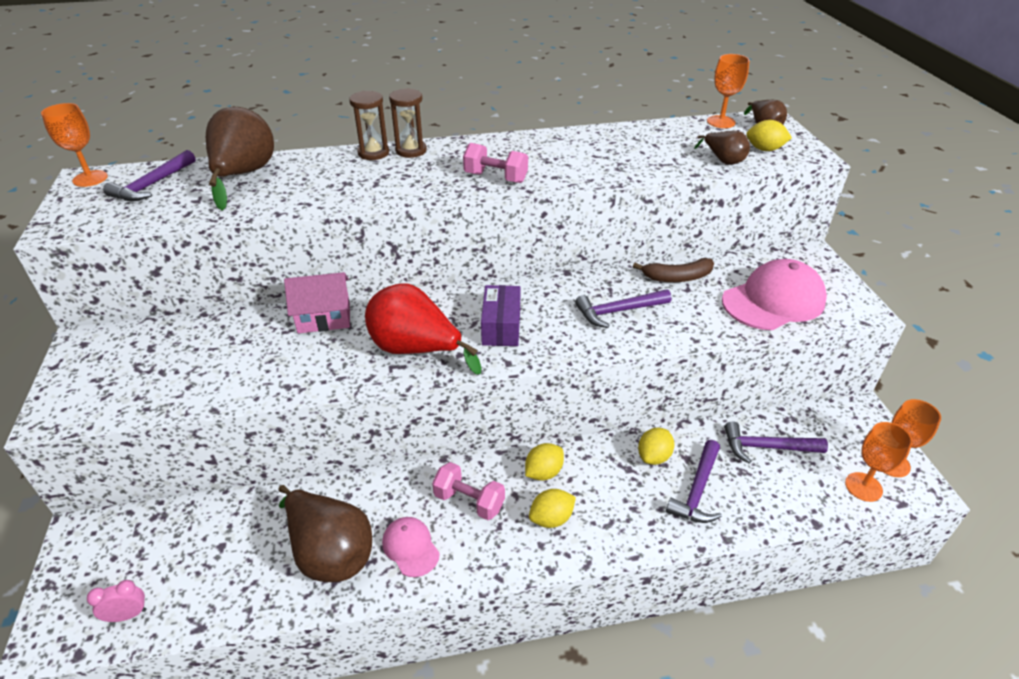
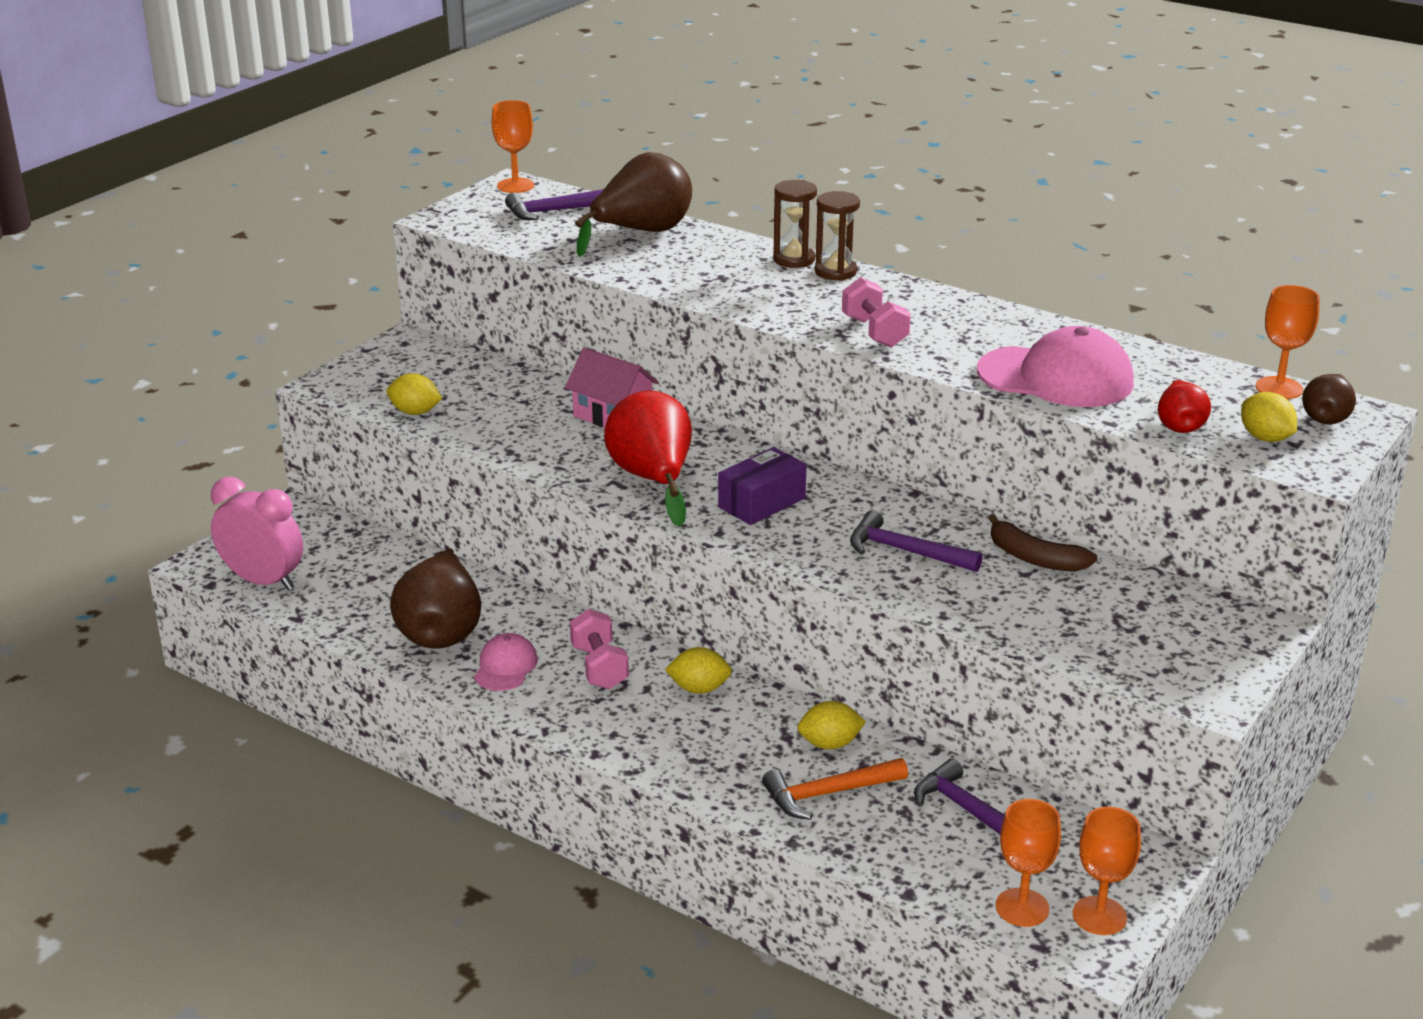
camera: 45 degrees right, 10 degrees down
(128, 615) = (263, 581): pink clock -> pink clock, size x2.06
(551, 518) = (651, 723): yellow lemon -> yellow lemon (415, 412)
(697, 490) = (828, 793): purple hammer -> orange hammer
(723, 160) = (1179, 425): brown pear -> red pear
(773, 301) = (1110, 634): pink cap -> pink cap (1056, 377)

